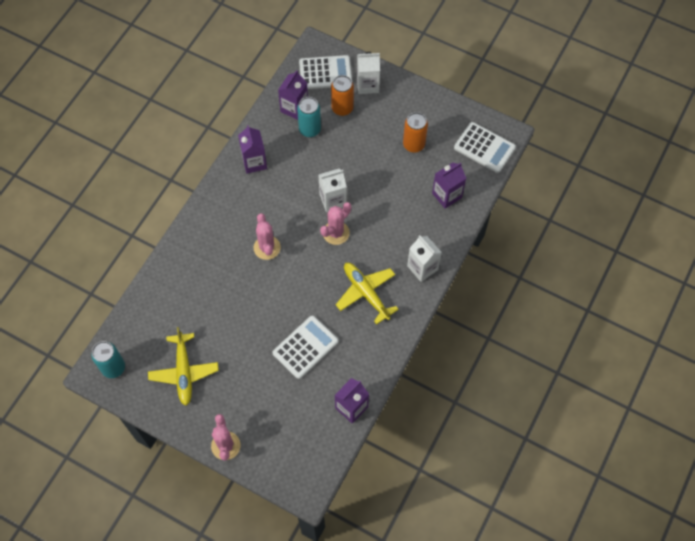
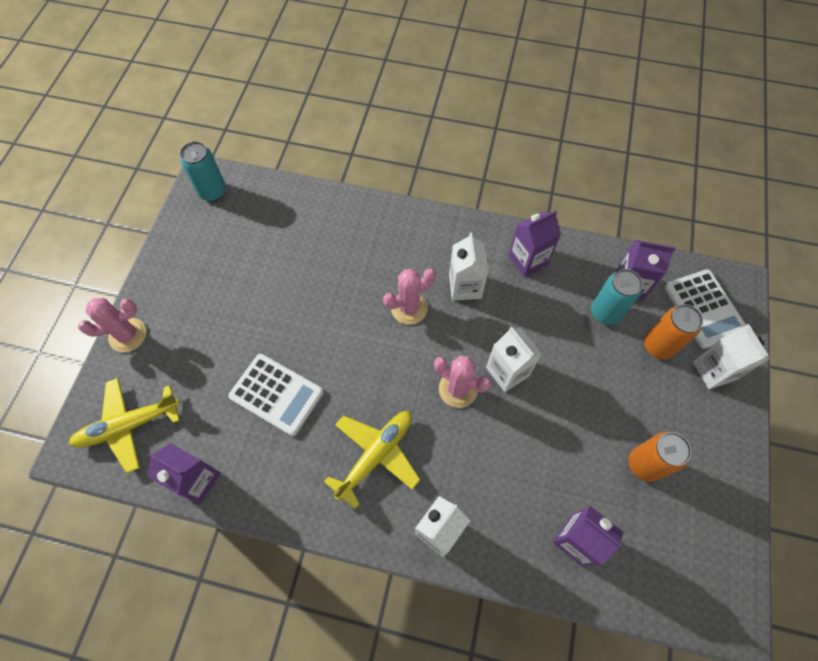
camera: 75 degrees right, 0 degrees up
(184, 372) = (219, 263): yellow plane -> yellow plane (129, 425)
(262, 207) = (465, 286): none -> white carton
(484, 148) = (689, 585): white calculator -> none

